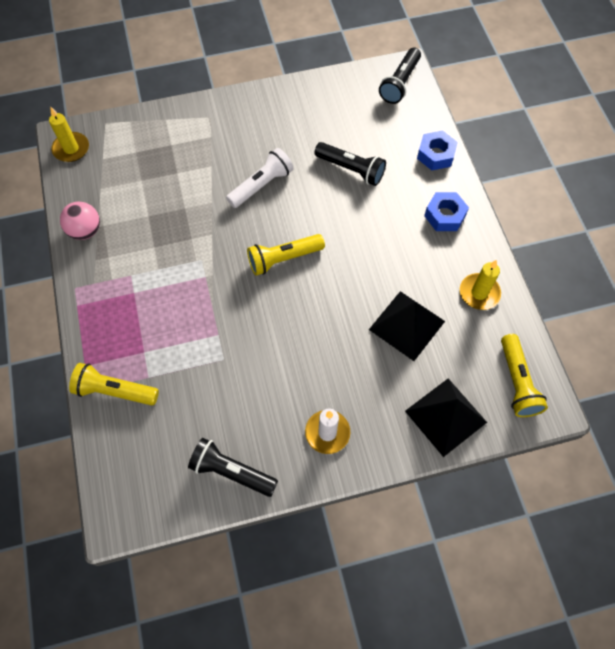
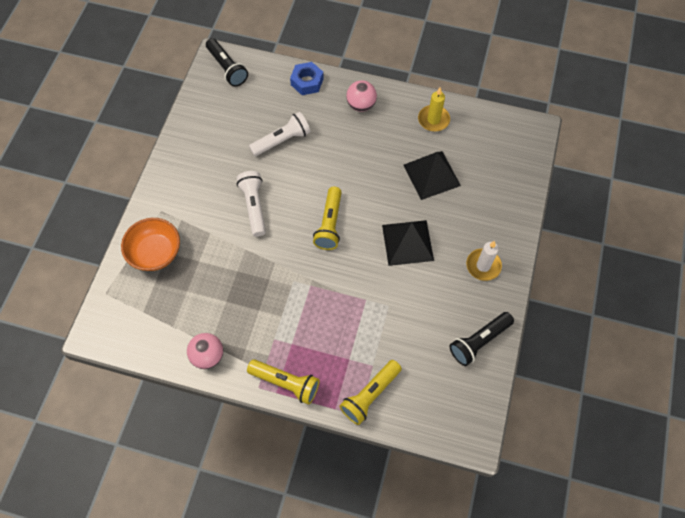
camera: 60 degrees left, 0 degrees up
(71, 149) = (113, 332): yellow candle -> none
(165, 136) = (155, 253): none -> orange bowl
(351, 169) = (282, 140): black flashlight -> white flashlight
(444, 215) = (361, 105): blue nut -> pink ball
(446, 416) = (510, 189): black pyramid -> black pyramid (407, 242)
(517, 382) = (509, 136): yellow flashlight -> yellow flashlight (286, 383)

